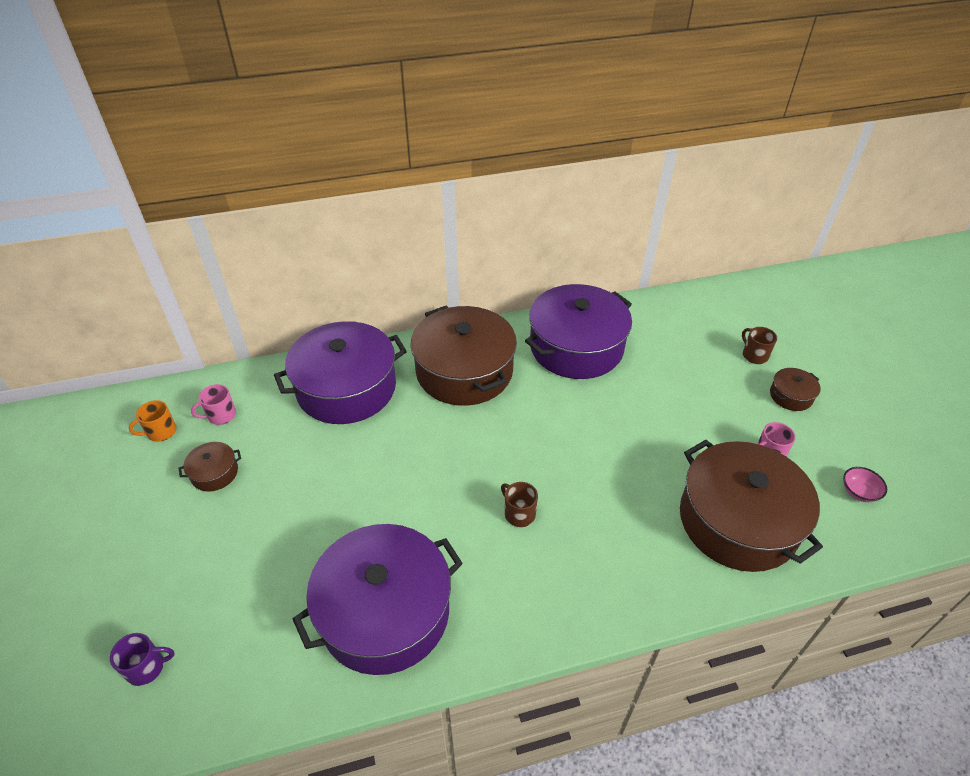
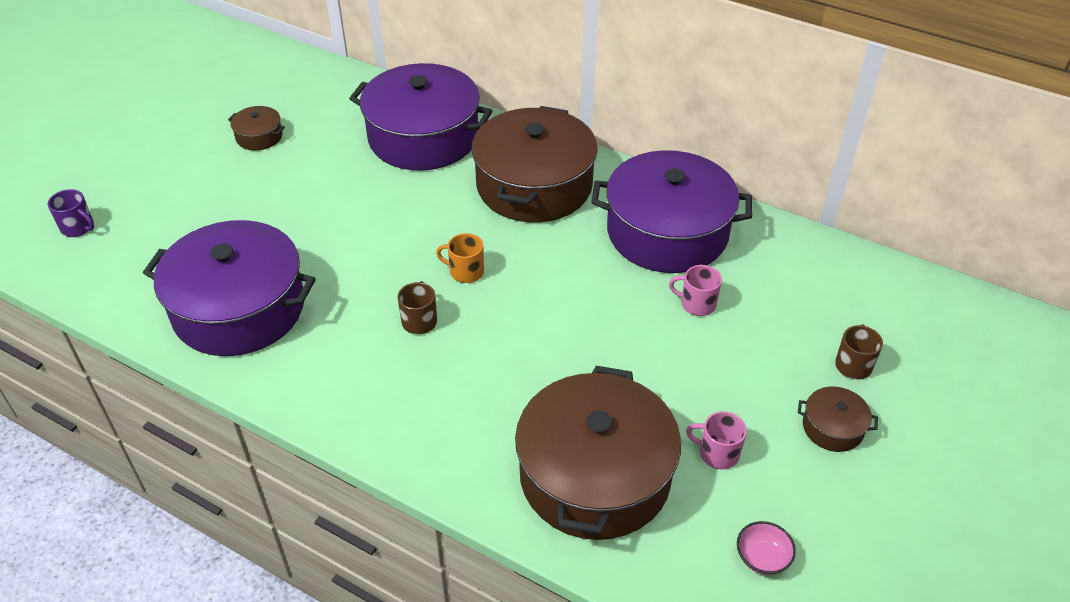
camera: 45 degrees right, 0 degrees up
(161, 432) = (263, 86): orange mug -> orange mug (465, 272)
(221, 415) = (313, 99): pink mug -> pink mug (697, 304)

